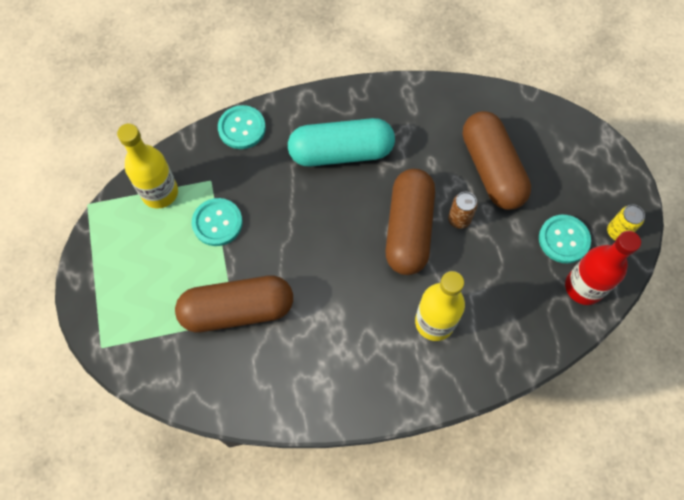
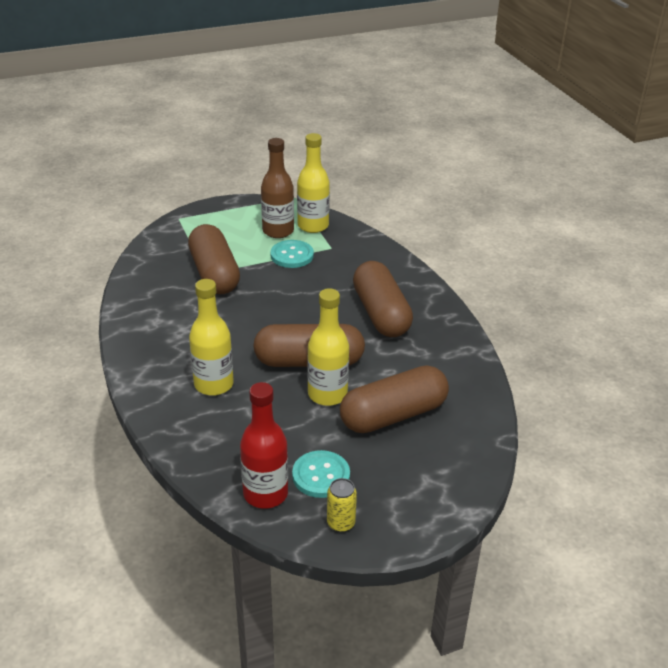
camera: 80 degrees right, 30 degrees down
(162, 232) = (278, 231): none -> brown bottle
(242, 128) = (387, 257): turquoise button -> none
(341, 152) = (381, 314): turquoise capsule -> brown capsule
(459, 219) = (327, 394): brown can -> yellow bottle

